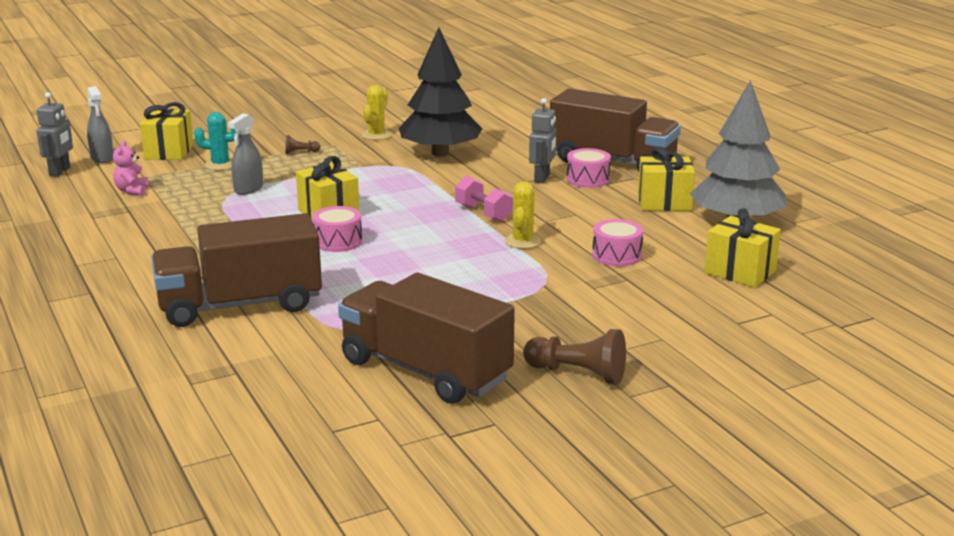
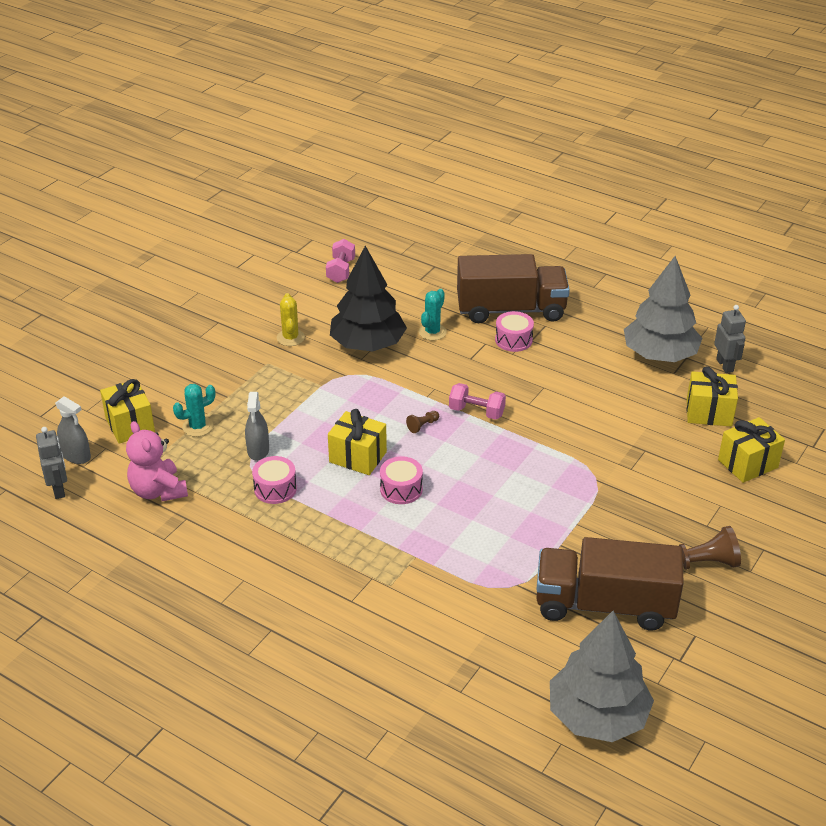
camera: 30 degrees left, 15 degrees up
(132, 191) = (158, 491): pink teddy bear -> pink teddy bear, size x1.72
(240, 305) = (405, 594): brown truck -> none
(299, 446) = (597, 716): none -> grey tree
(300, 152) = (249, 384): brown pawn -> brown pawn (422, 425)
(480, 109) = (341, 271): none -> pink dumbbell
(513, 158) = (432, 332): none -> turquoise cactus
(522, 241) = (536, 435): yellow cactus -> none
(542, 178) = (478, 350): grey robot -> grey robot (725, 365)
(617, 255) = (615, 426): pink drum -> pink drum (275, 489)
(664, 202) = (592, 349): yellow gift -> yellow gift (747, 463)

